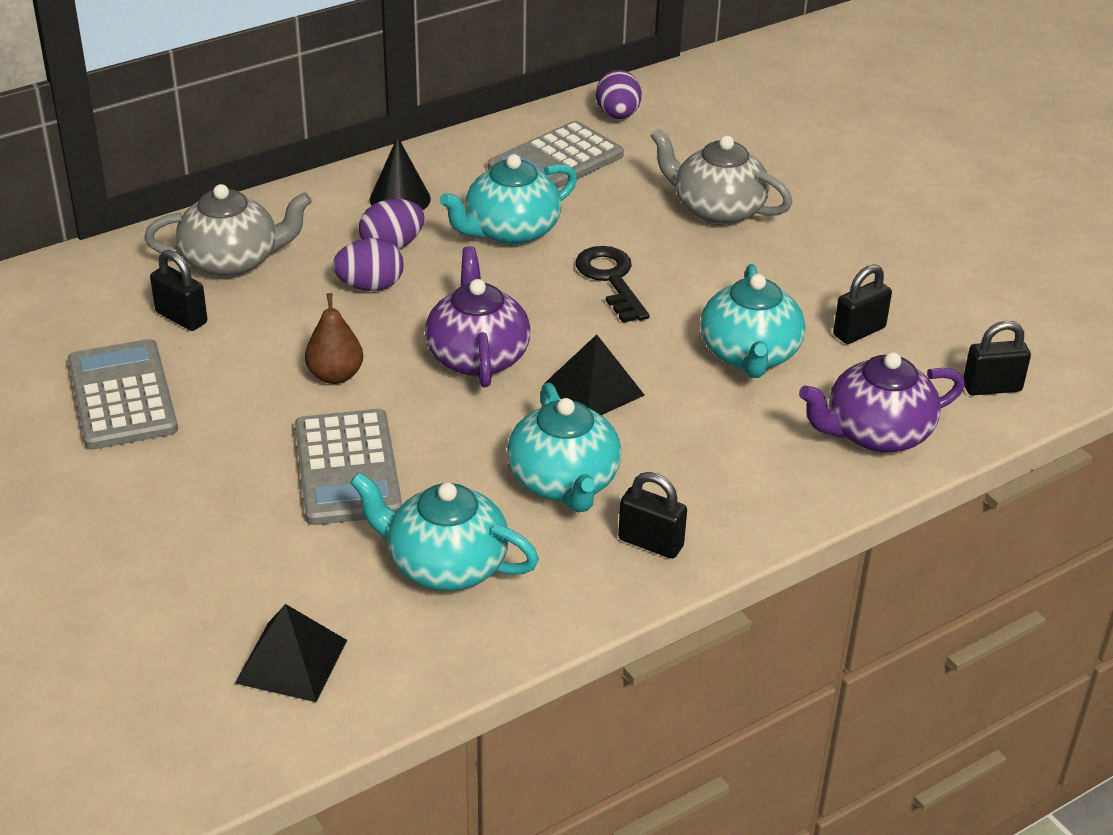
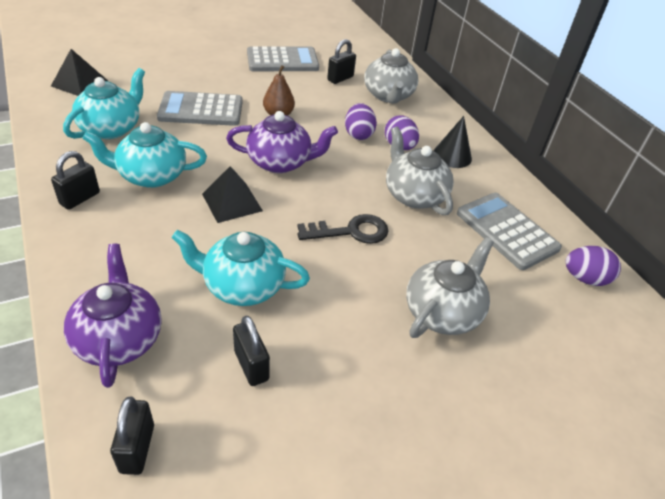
camera: 95 degrees right, 5 degrees up
(510, 231) = (414, 195): turquoise teapot -> grey teapot

